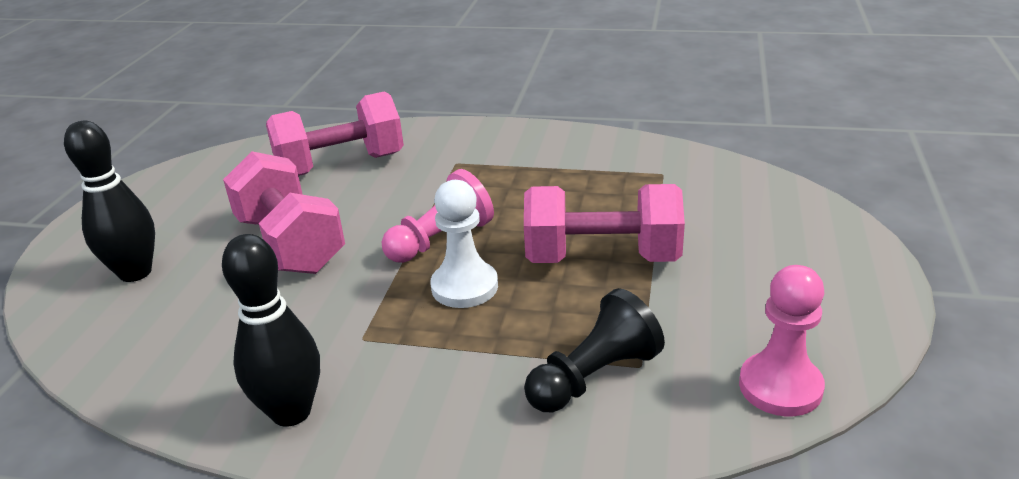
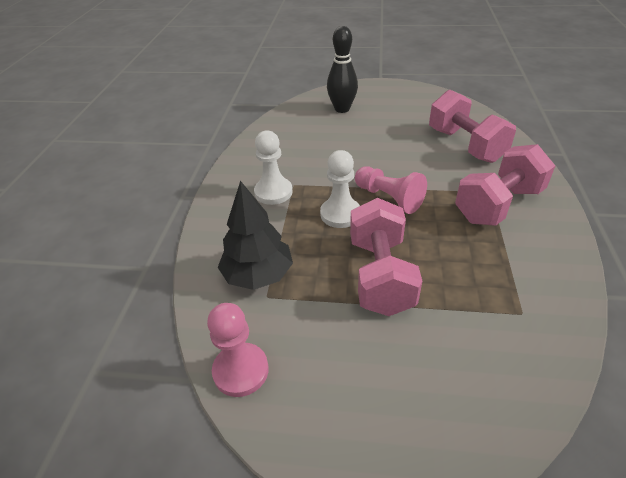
camera: 85 degrees right, 10 degrees up
(291, 244) = (373, 146): pink dumbbell -> pink dumbbell (498, 205)
(291, 412) = (243, 174): black bowling pin -> none
(375, 364) = (273, 192): none -> white pawn
(594, 376) = (258, 275): black pawn -> black tree

